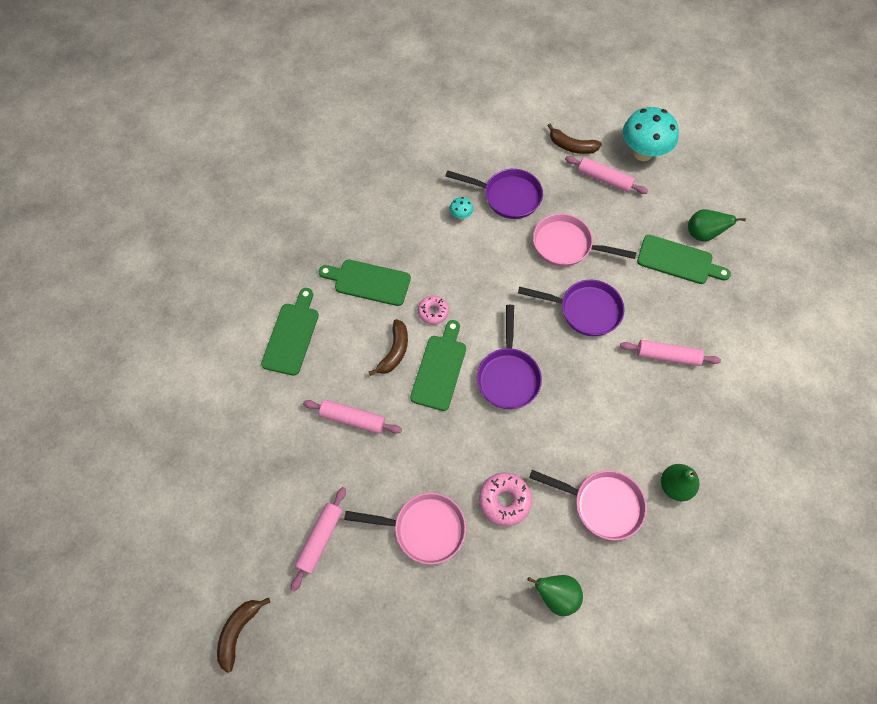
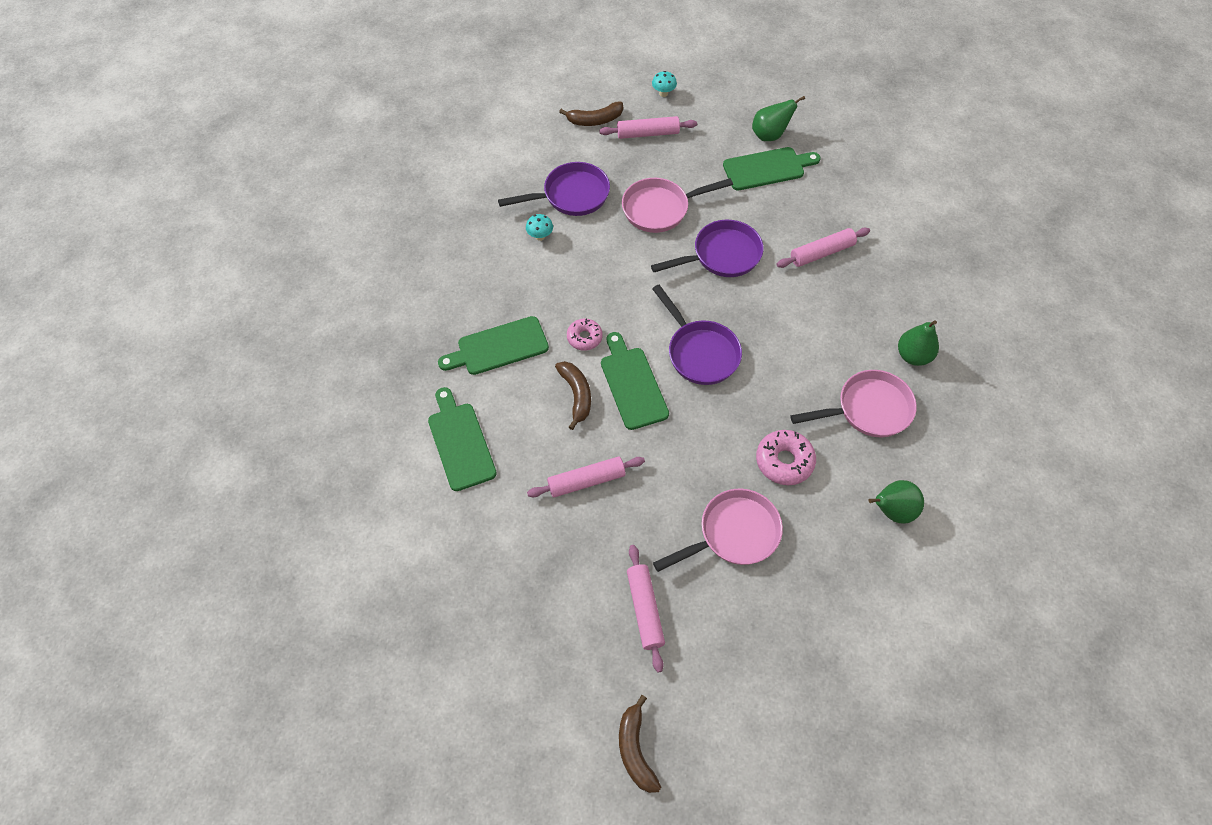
camera: 35 degrees left, 5 degrees down
(642, 153) = (663, 93): turquoise mushroom -> turquoise mushroom, size x0.42

